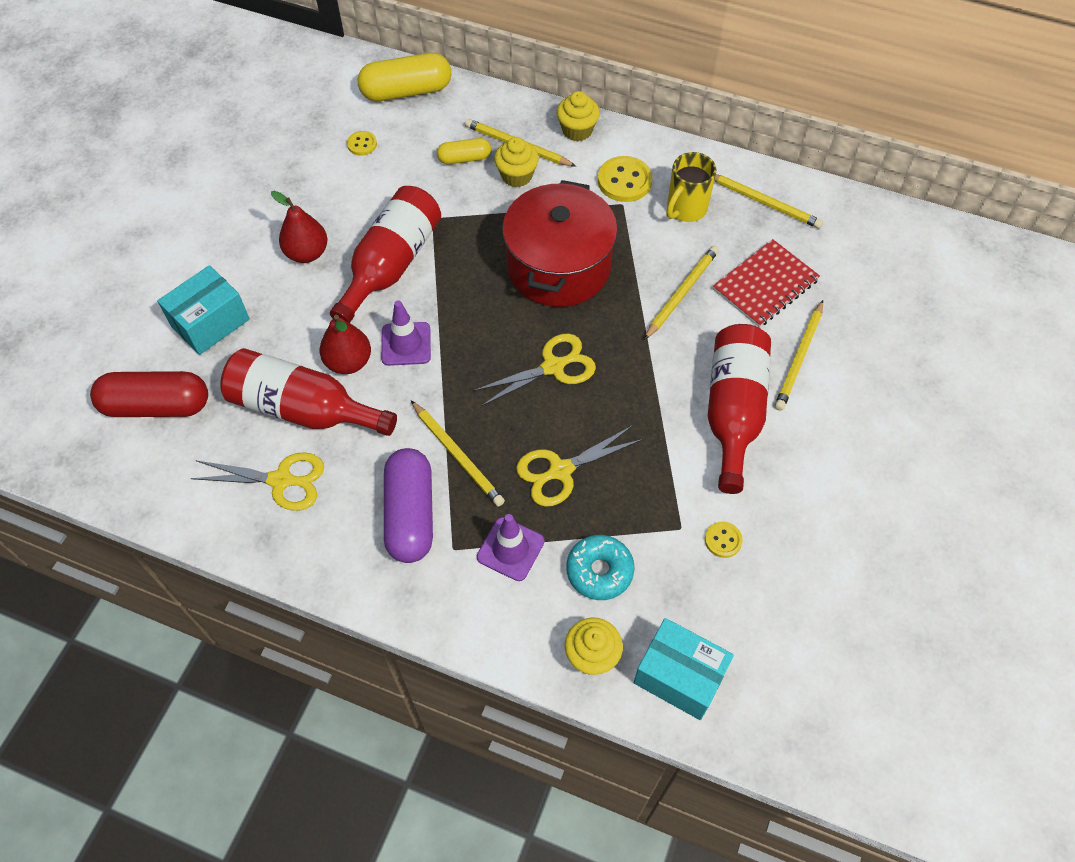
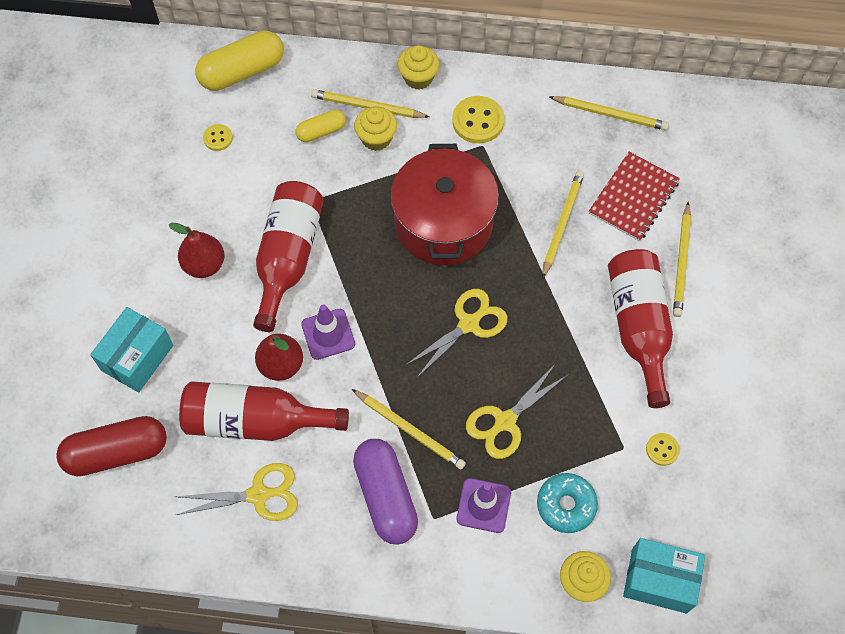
camera: 15 degrees left, 5 degrees up
(685, 209) = (542, 138): yellow mug -> none

